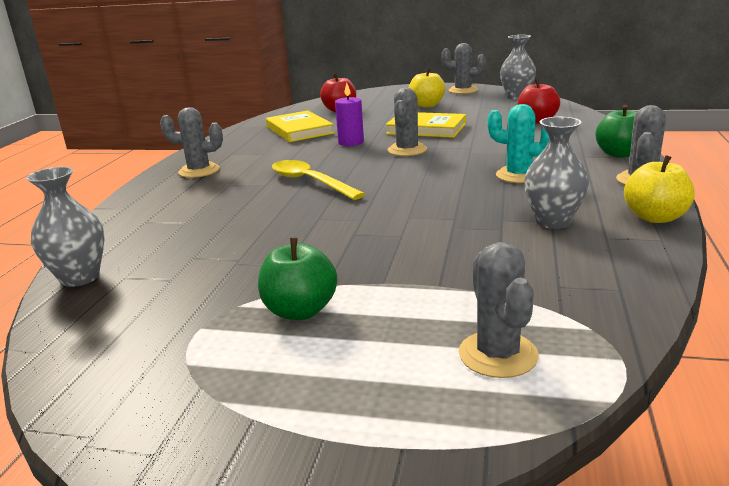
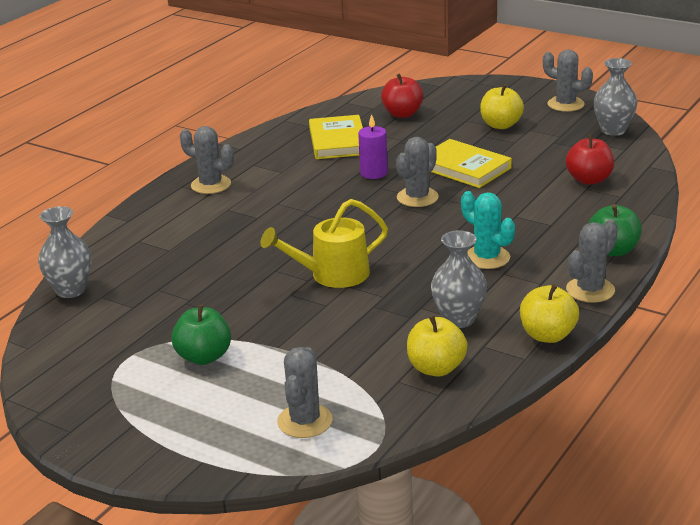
camera: 20 degrees right, 5 degrees up
(310, 182) = (297, 223): yellow spoon -> none
(384, 211) = (333, 275): none -> yellow watering can
(585, 266) = (436, 368): none -> yellow apple

